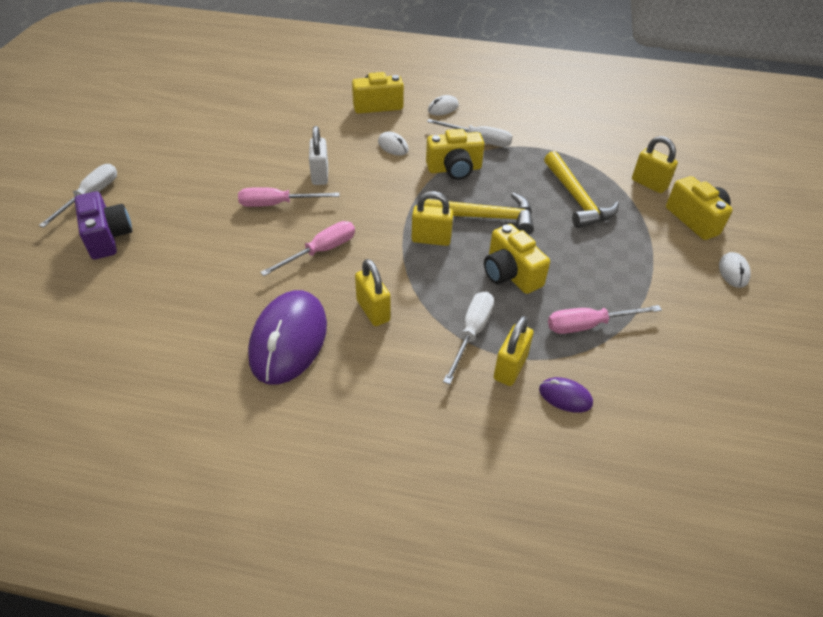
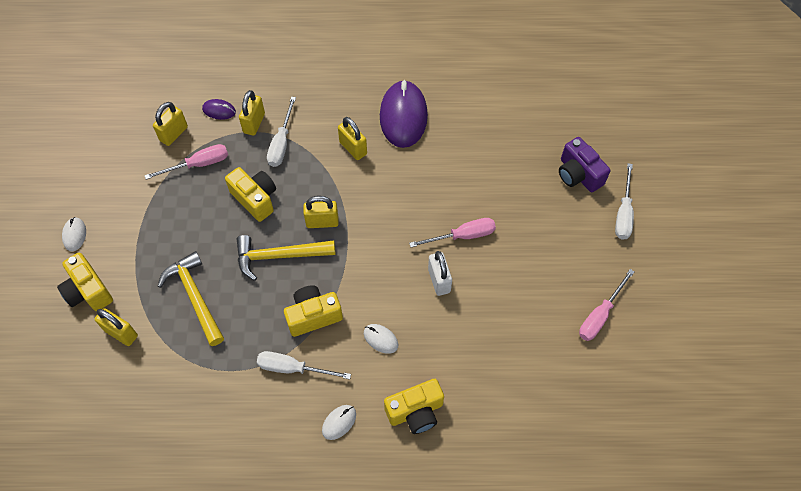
camera: 170 degrees right, 15 degrees up
(321, 251) = (407, 193): pink screwdriver -> pink screwdriver (600, 315)
(631, 373) = (174, 134): none -> yellow padlock

